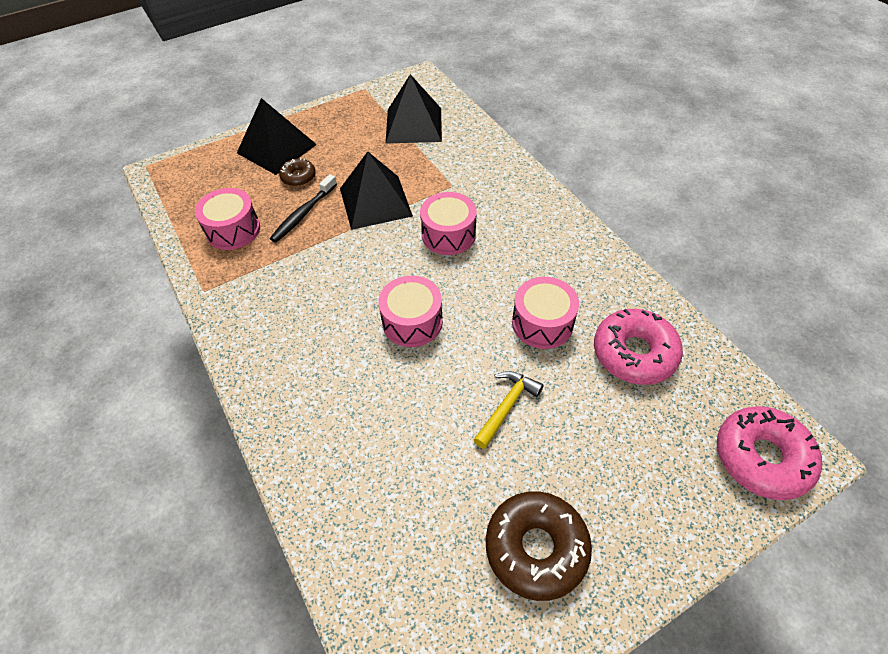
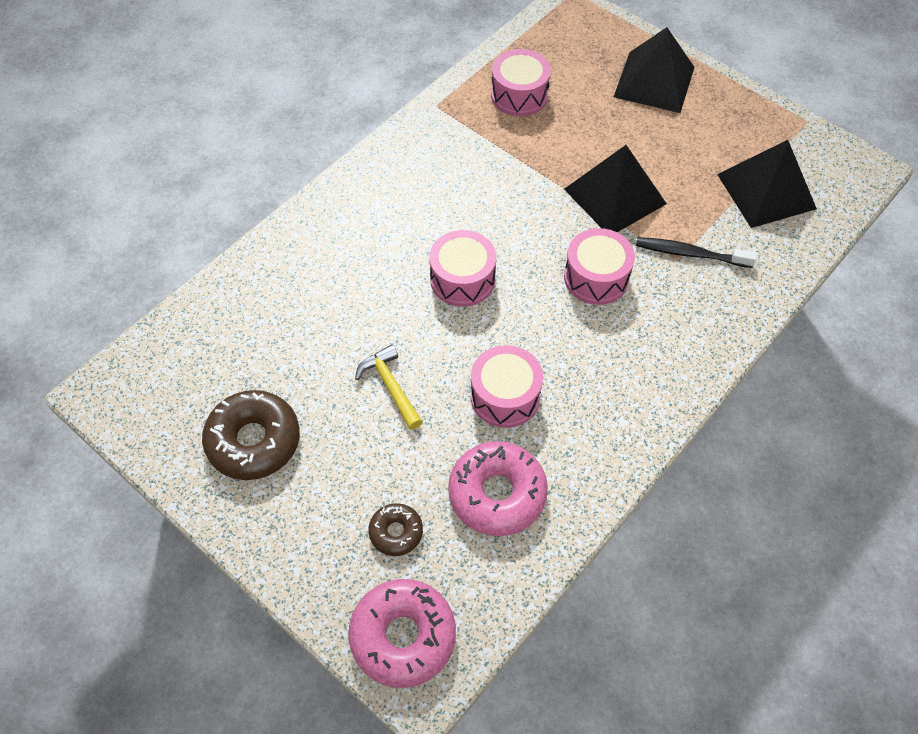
camera: 70 degrees right, 5 degrees up
(298, 177) = (619, 117): brown donut -> brown donut (396, 532)
(303, 214) = (567, 141): black toothbrush -> black toothbrush (690, 254)
(507, 406) = (390, 386): yellow hammer -> yellow hammer turned 135 degrees counterclockwise

